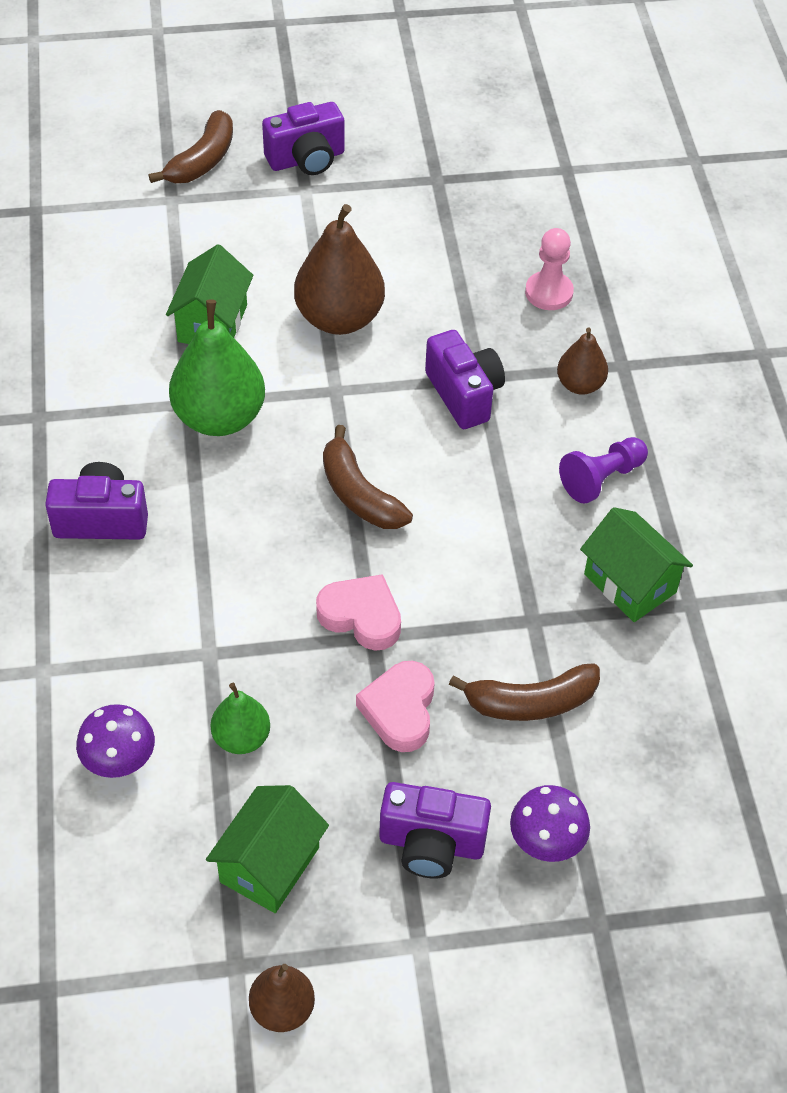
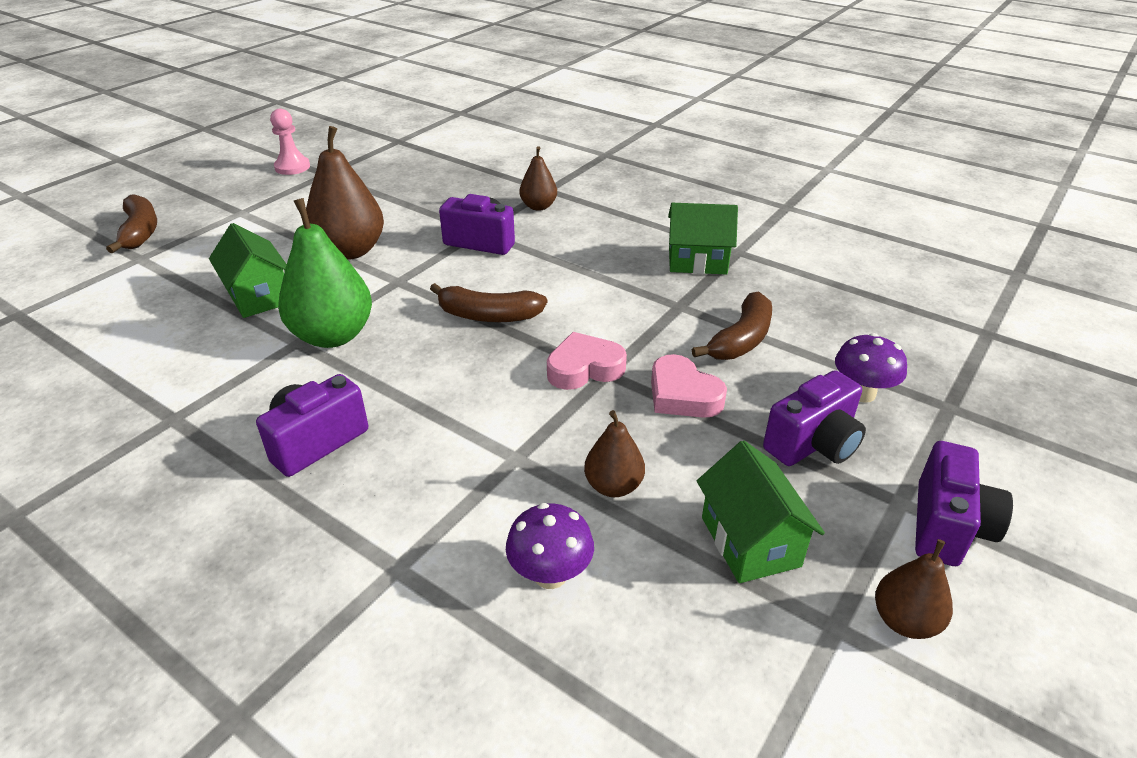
camera: 45 degrees left, 15 degrees down
(241, 738) = (613, 486): green pear -> brown pear
(306, 159) = (222, 201): purple camera -> purple camera (947, 526)
(549, 292) = (463, 184): pink pawn -> pink pawn (292, 167)
(601, 478) = (612, 233): purple pawn -> none

